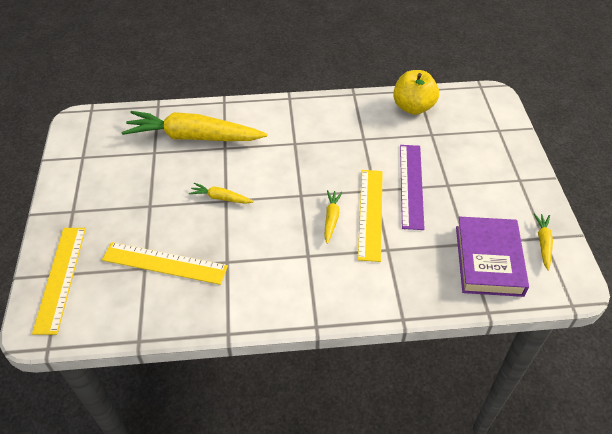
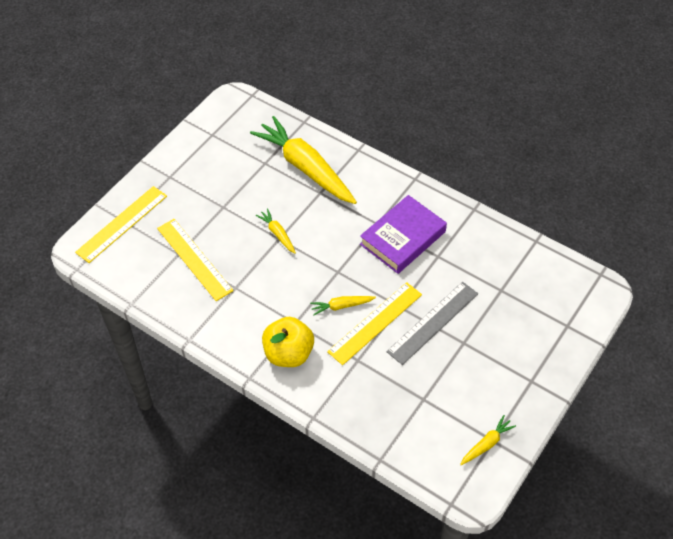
camera: 40 degrees right, 5 degrees up
(331, 218) = (341, 306): yellow carrot -> yellow carrot turned 150 degrees counterclockwise
(411, 185) = (433, 322): purple ruler -> grey ruler
(413, 107) = (513, 255): yellow apple -> yellow apple (288, 353)
(488, 260) = (426, 424): purple book -> purple book (403, 238)

